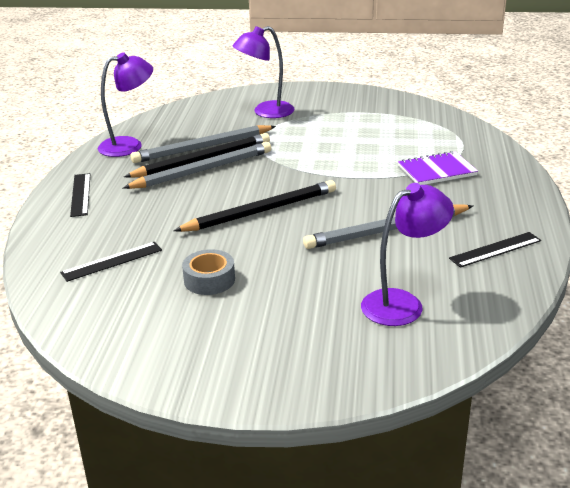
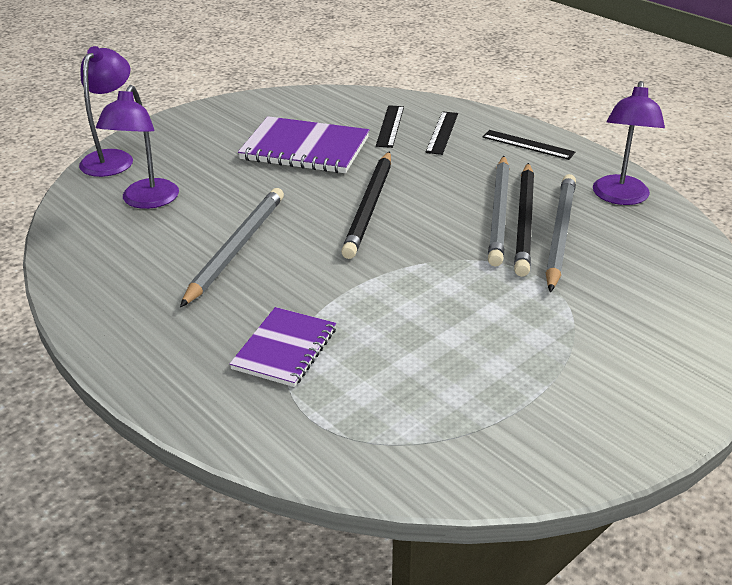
camera: 130 degrees right, 5 degrees up
(209, 280) = (305, 148): grey tape -> purple notebook
(265, 112) = (626, 320): purple lamp -> purple lamp (112, 158)
(495, 249) = (115, 282): black ruler -> black ruler (442, 132)

